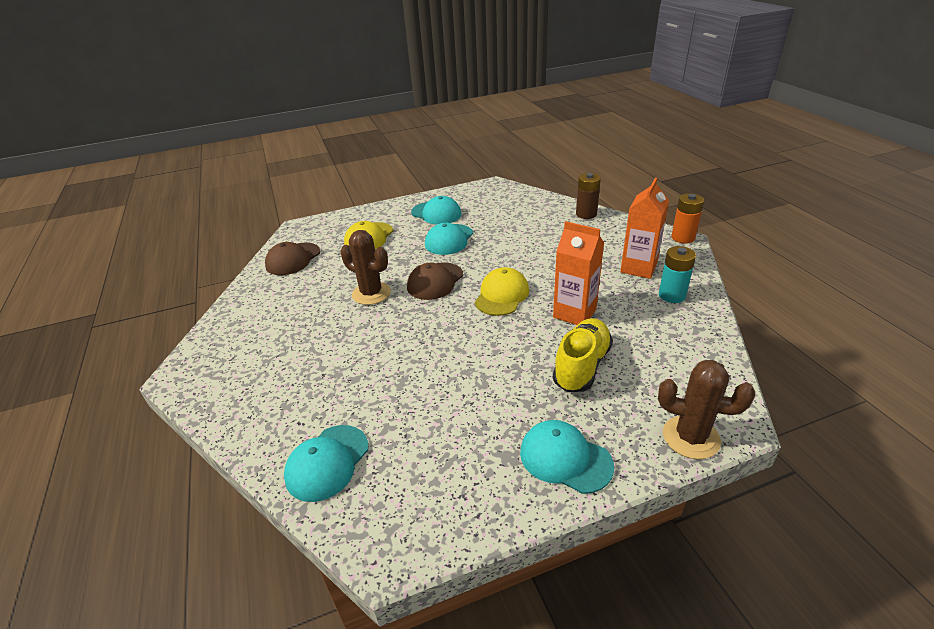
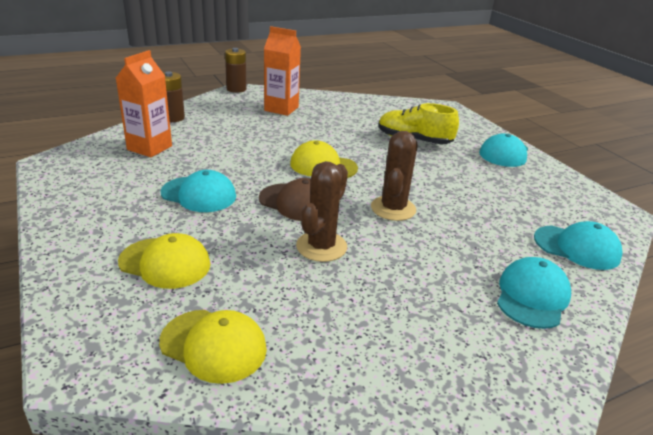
camera: 100 degrees left, 5 degrees down
(293, 259) = (213, 345): brown cap -> yellow cap
(436, 213) = (114, 205): turquoise cap -> turquoise cap (532, 296)
(574, 313) = (348, 137): orange carton -> orange carton (149, 148)
(672, 295) = (321, 103): turquoise battery -> none
(683, 238) = (236, 89): orange battery -> brown battery
(691, 437) = (464, 118): brown cactus -> brown cactus (393, 208)

